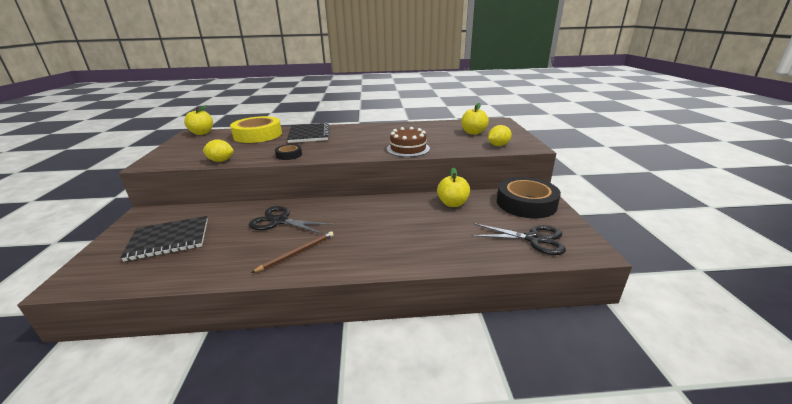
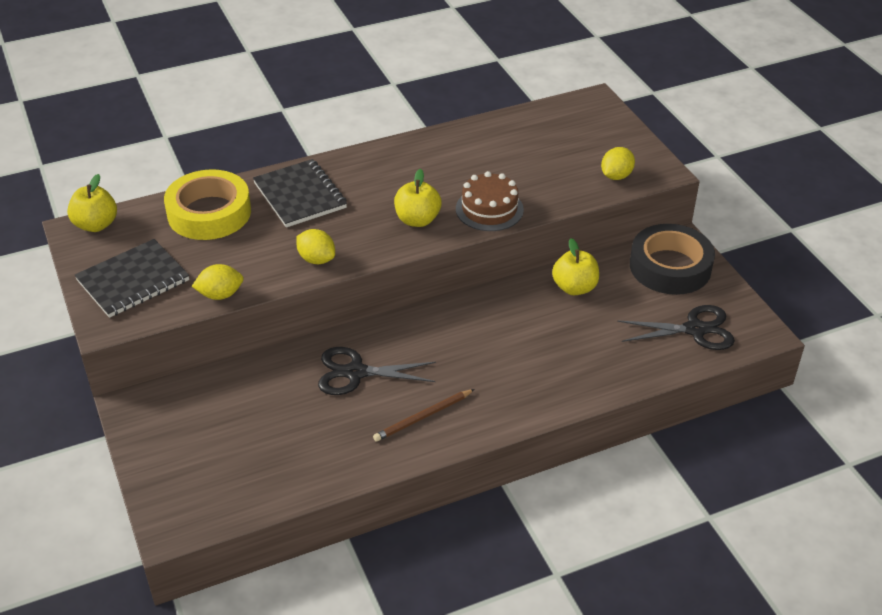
camera: 20 degrees left, 15 degrees up
(169, 239) = (229, 439): black notebook -> black notebook (133, 280)
(289, 155) = (316, 259): black tape -> yellow lemon
(297, 253) = (423, 417): brown pencil -> brown pencil turned 150 degrees counterclockwise
(473, 132) = (566, 145): yellow apple -> yellow apple (417, 220)

